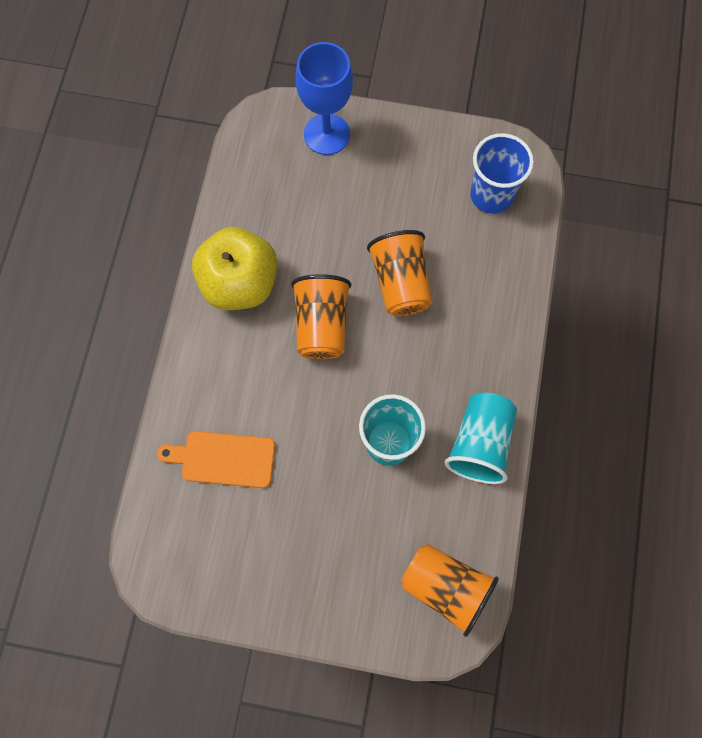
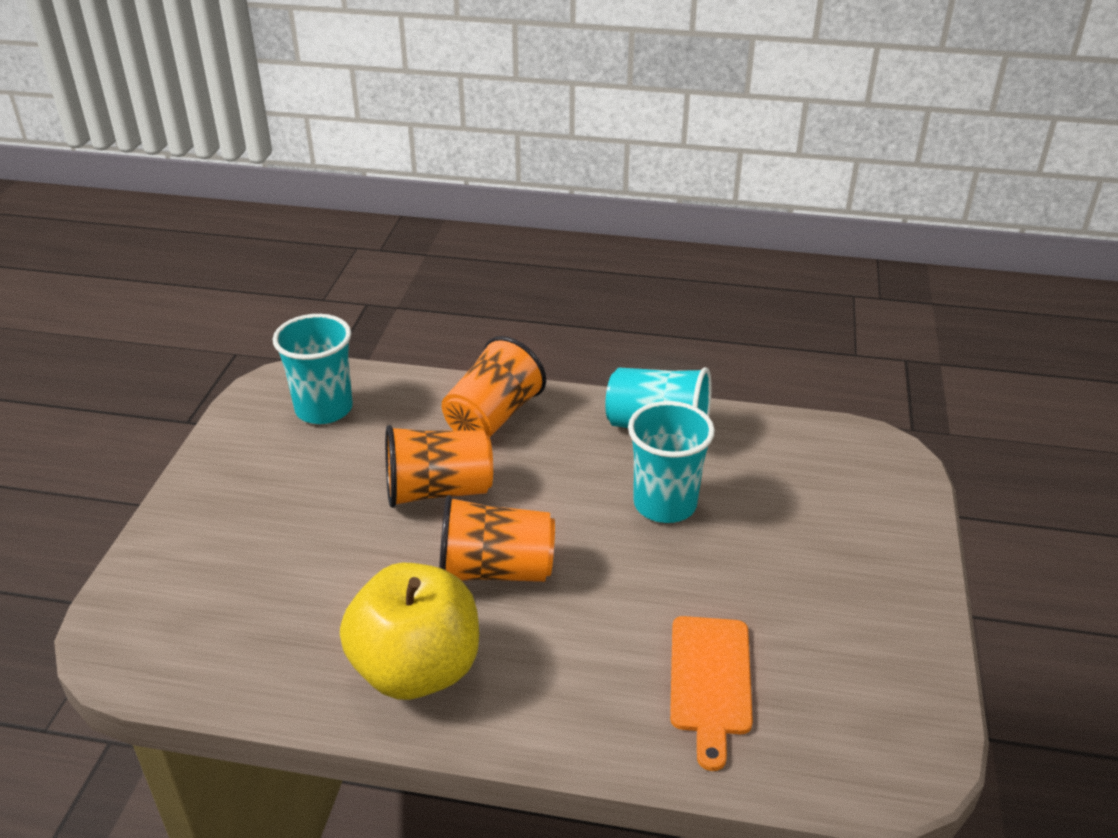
camera: 90 degrees left, 35 degrees down
(326, 134) = (175, 567): blue goblet -> none
(445, 587) = (838, 458): orange cup -> orange cup (492, 417)
(491, 195) = (324, 409): blue cup -> turquoise cup

